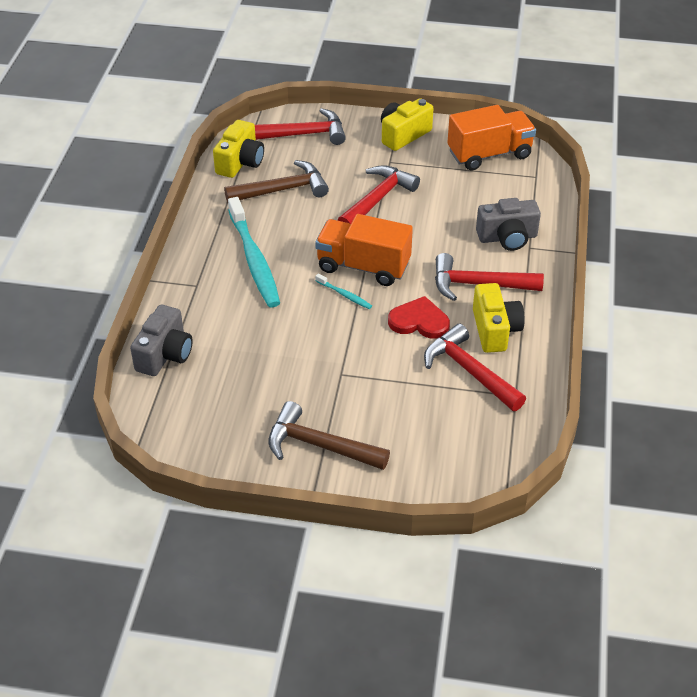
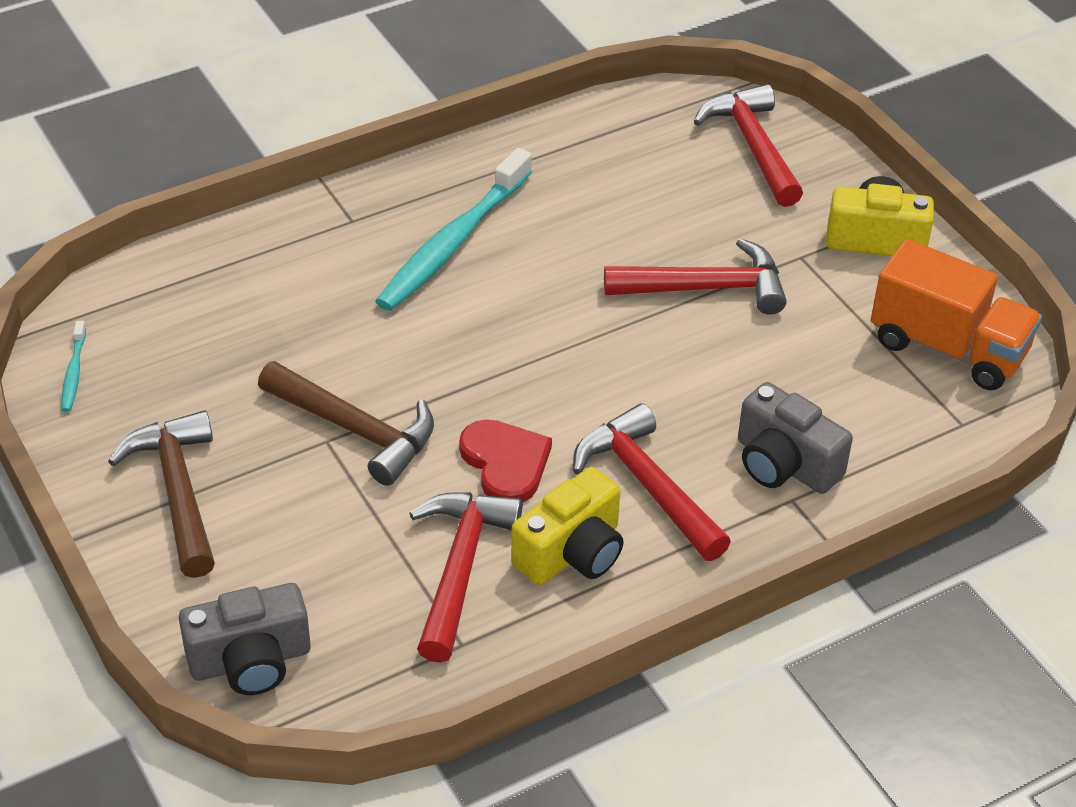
camera: 50 degrees right, 0 degrees up
(165, 354) = (204, 264): grey camera -> grey camera (250, 661)
(240, 162) = (624, 124): yellow camera -> none
(282, 190) = (617, 191): brown hammer -> brown hammer (355, 430)
(304, 134) = (753, 146): red hammer -> red hammer turned 150 degrees counterclockwise
(344, 295) = (478, 362): turquoise toothbrush -> turquoise toothbrush (74, 372)
(363, 266) = (553, 349): orange truck -> none

